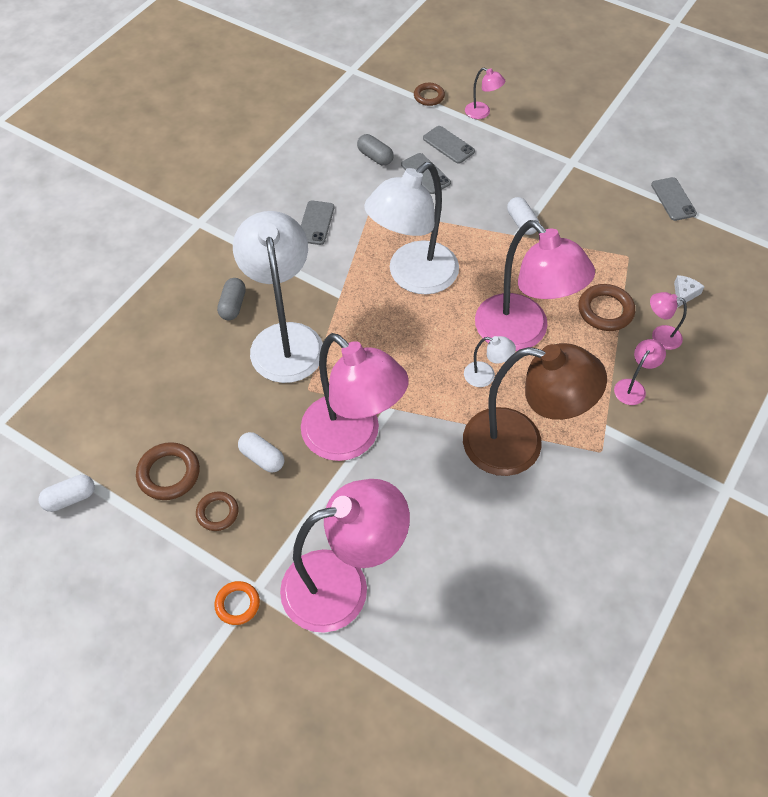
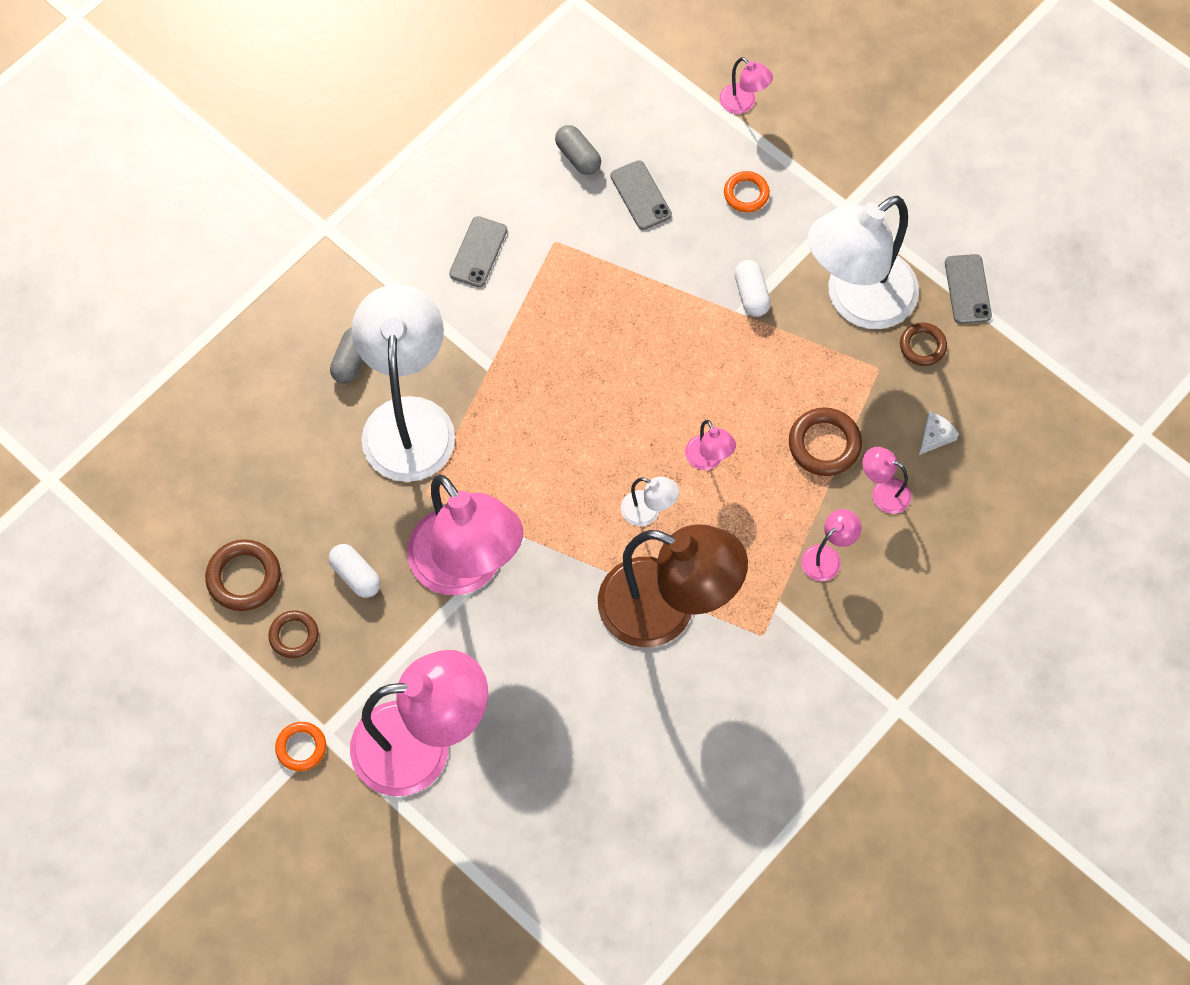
camera: 10 degrees right, 10 degrees up
(70, 498) = (127, 589): white capsule -> none
(413, 277) = (588, 355): white lamp -> white lamp (856, 300)
(429, 96) = (675, 63): brown ring -> brown ring (922, 346)
(448, 145) = (683, 152): grey phone -> none
(499, 163) = (746, 194): none -> orange ring
(522, 333) = (708, 460): pink lamp -> pink lamp, size x0.41

